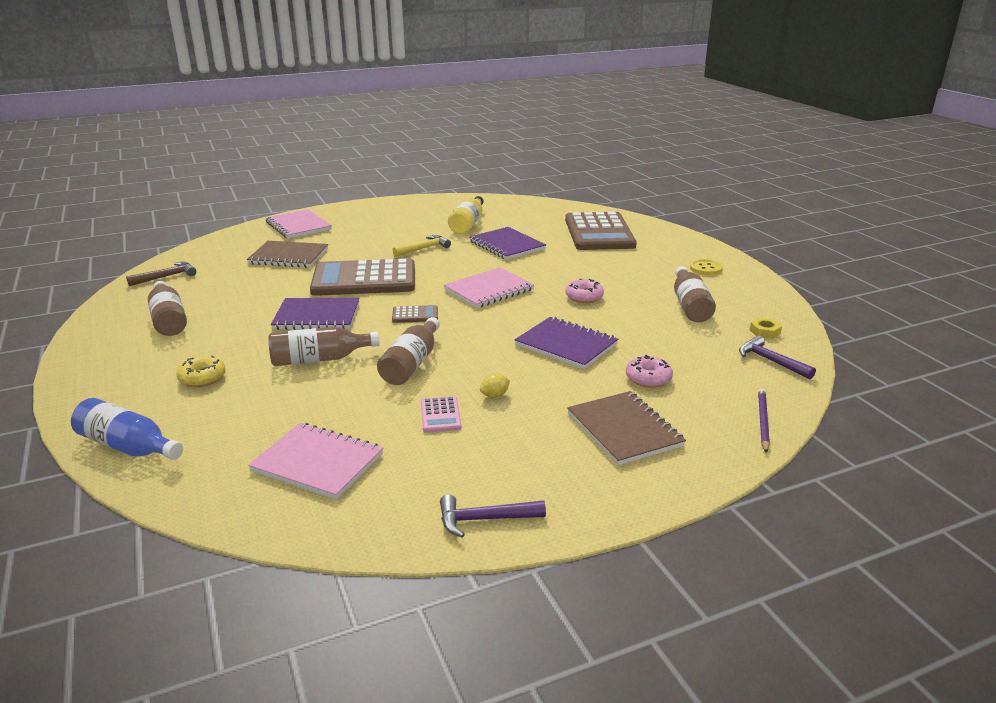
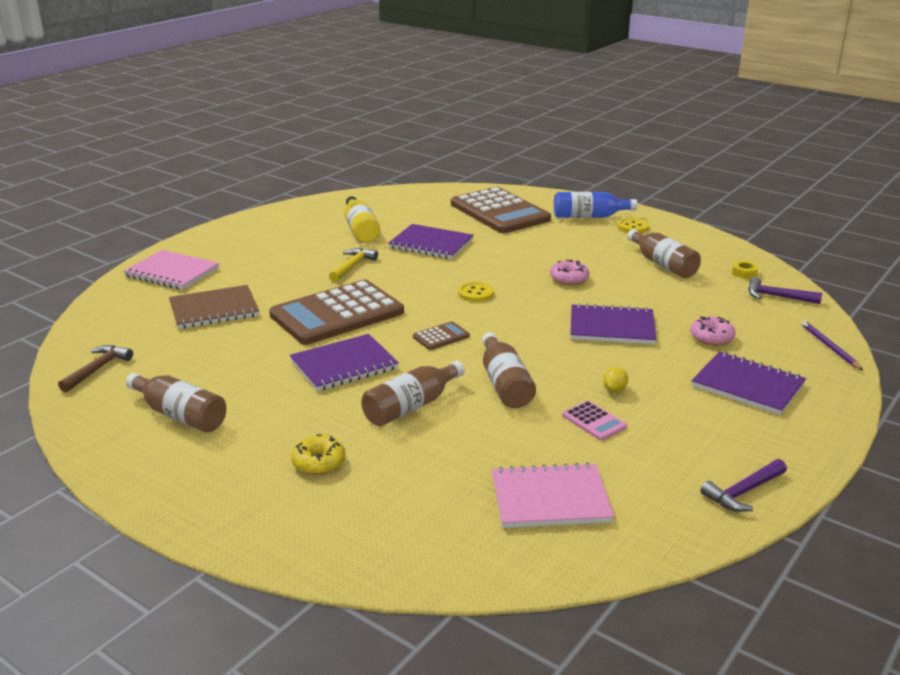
camera: 30 degrees left, 0 degrees up
(128, 447) = (346, 552): blue bottle -> blue bottle (589, 217)
(489, 290) = (476, 293): pink notebook -> yellow button
(624, 430) = (747, 385): brown notebook -> purple notebook

